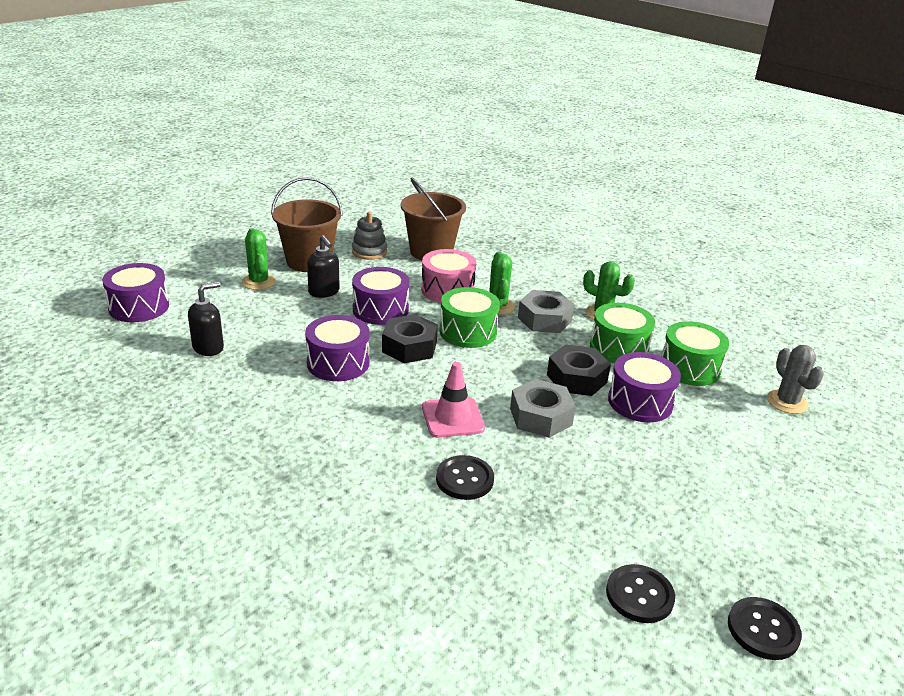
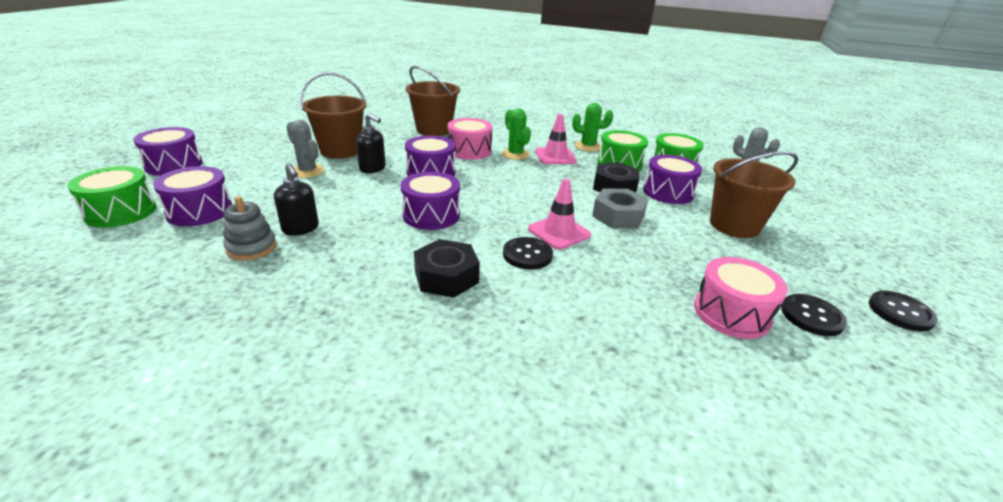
camera: 25 degrees left, 0 degrees up
(147, 248) = (174, 165): none -> purple drum
(208, 348) = (301, 229): black soap dispenser -> black soap dispenser turned 120 degrees clockwise
(259, 282) = (307, 171): green cactus -> grey cactus
(369, 252) = (385, 137): grey stacking toy -> grey stacking toy (251, 248)
(409, 347) = (478, 192): black nut -> black nut (446, 277)
(464, 479) = (612, 273): black button -> black button (527, 255)
(468, 332) = (511, 174): green drum -> green drum (121, 212)
(544, 319) = (555, 156): grey nut -> pink traffic cone
(548, 561) = (731, 313): none -> pink drum
(678, 467) = (734, 225): none -> brown bucket

